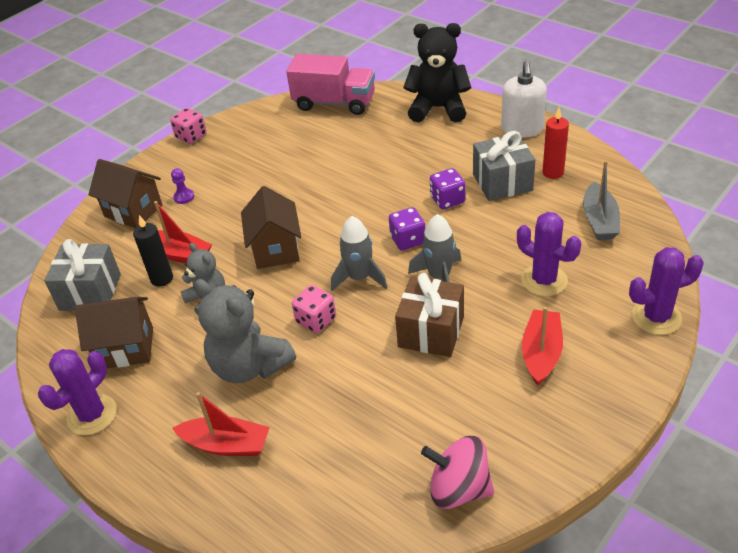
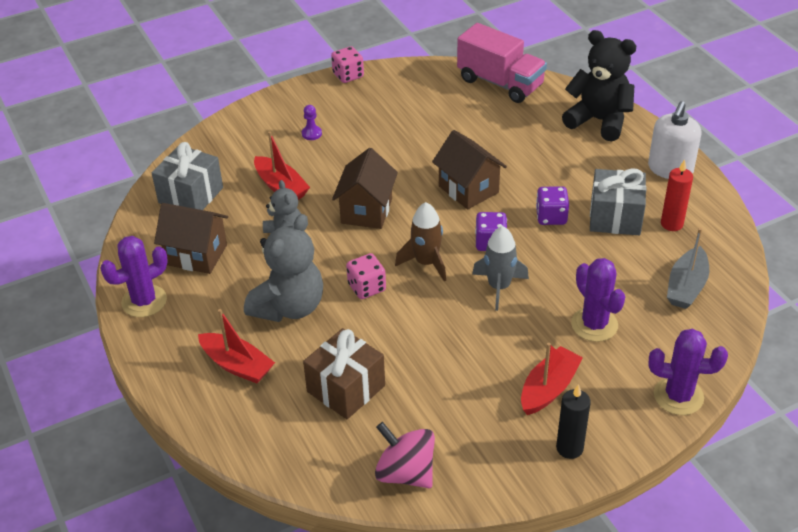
camera: 20 degrees right, 0 degrees up
(133, 211) = (261, 132): brown house -> brown house (468, 189)
(162, 279) = (255, 204): black candle -> black candle (569, 448)
(249, 366) = (289, 307): grey teddy bear -> grey teddy bear turned 120 degrees counterclockwise
(359, 278) = (426, 263): grey rocket -> brown rocket
(431, 331) = (461, 334): brown gift -> brown gift (346, 388)

